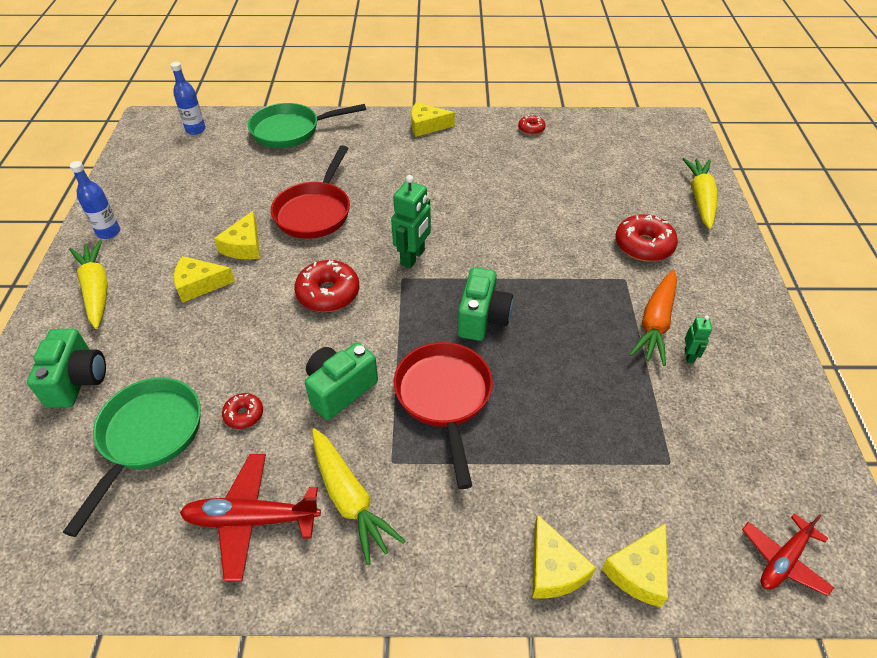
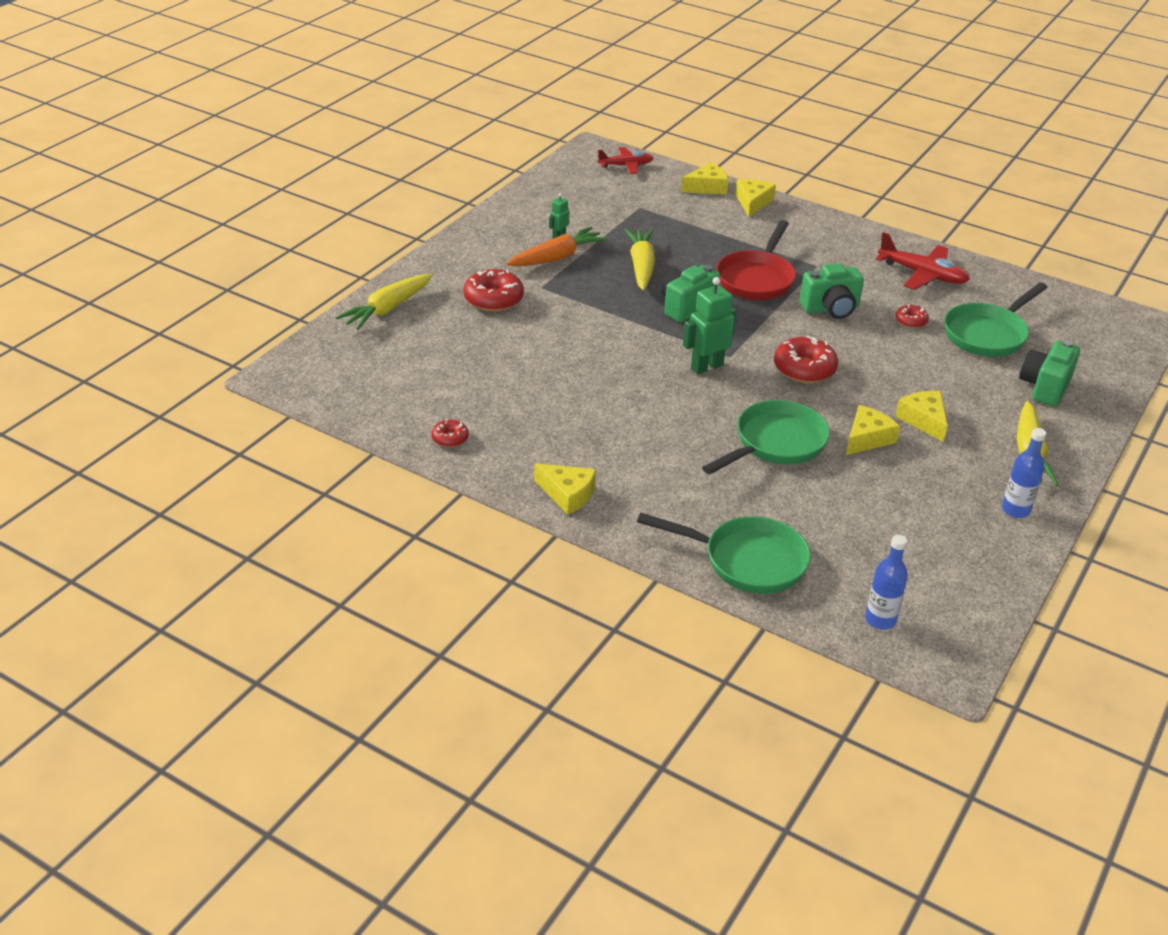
camera: 150 degrees left, 10 degrees down
(199, 284) = (923, 420): yellow cheese -> yellow cheese turned 135 degrees counterclockwise
(315, 212) = (775, 444): red pan -> green pan
(350, 499) = (854, 261): yellow carrot -> yellow carrot (641, 266)

